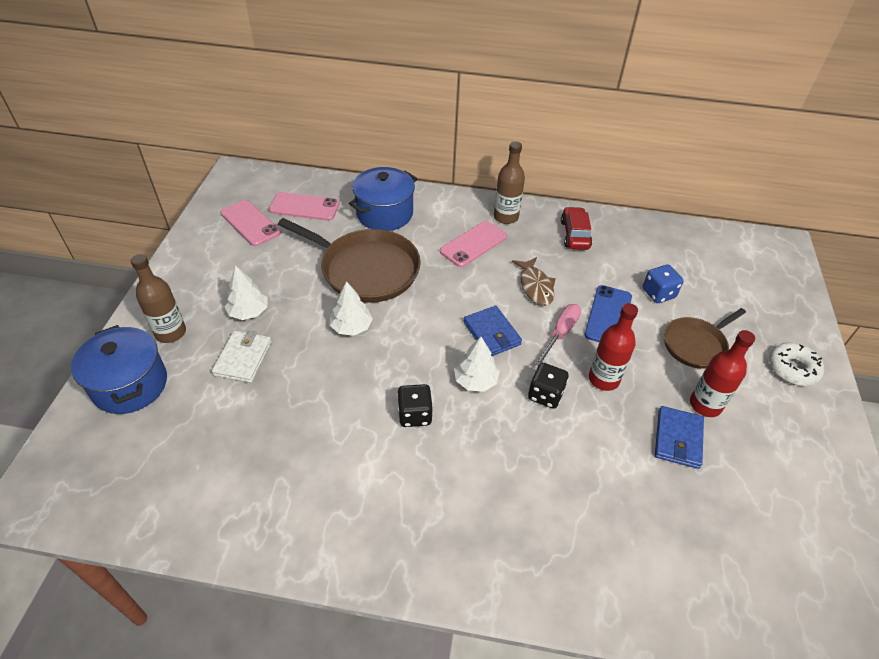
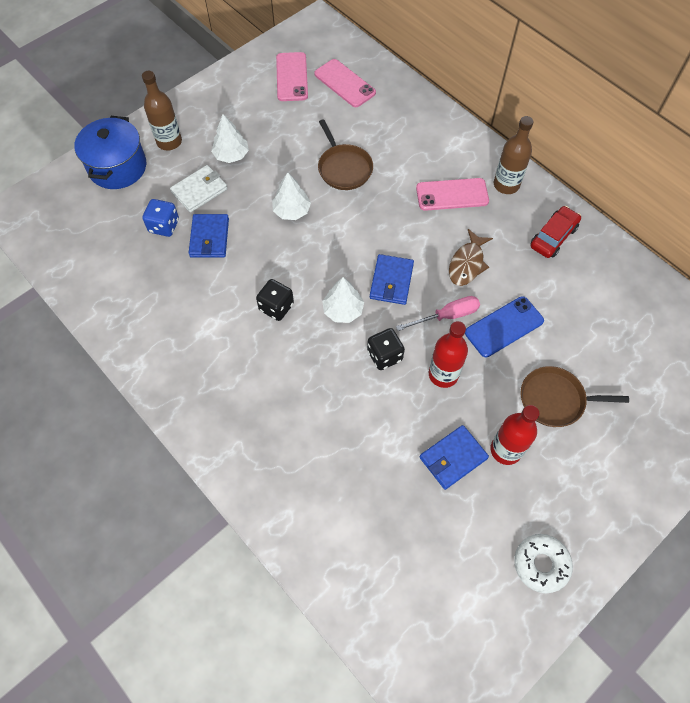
camera: 40 degrees right, 15 degrees up
(292, 393) = (209, 238): none -> blue wallet
(366, 269) = (344, 168): brown pan -> brown pan, size x0.59
(384, 214) = (403, 124): blue pot -> none
(658, 293) = (572, 336): blue dice -> blue dice (164, 226)
(792, 368) = (622, 477): white donut -> white donut (541, 564)

